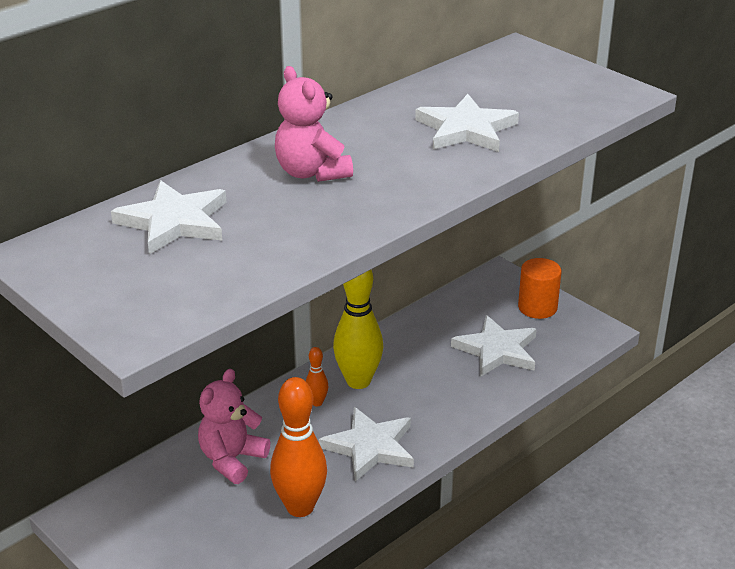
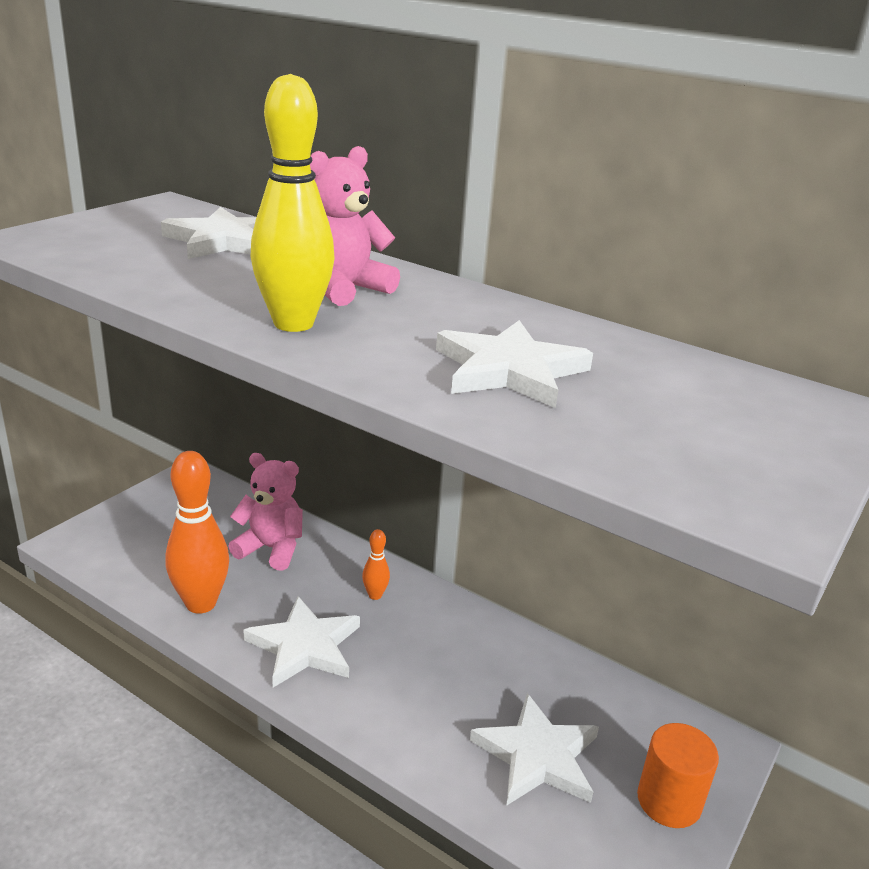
camera: 75 degrees right, 5 degrees down
(358, 381) = (423, 623): yellow bowling pin -> yellow bowling pin (293, 324)

